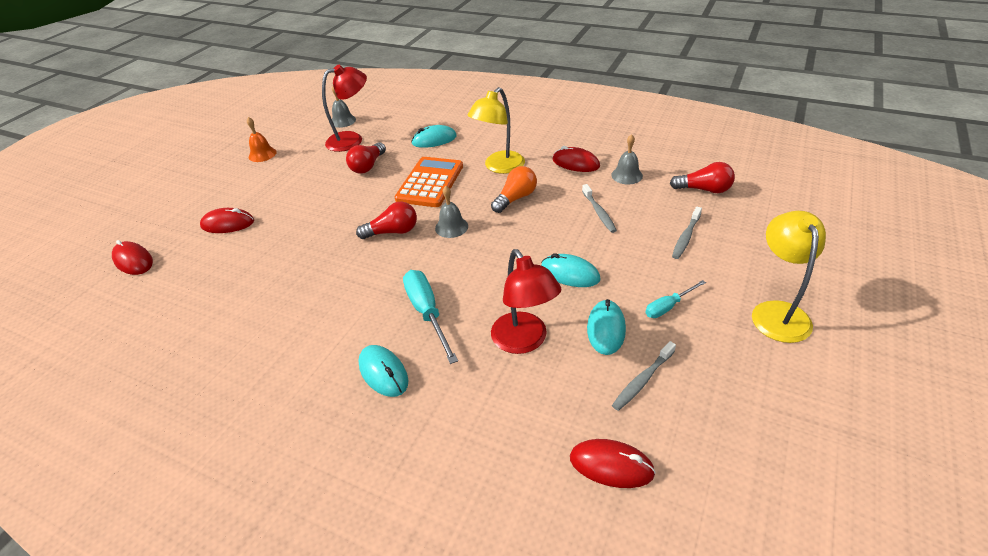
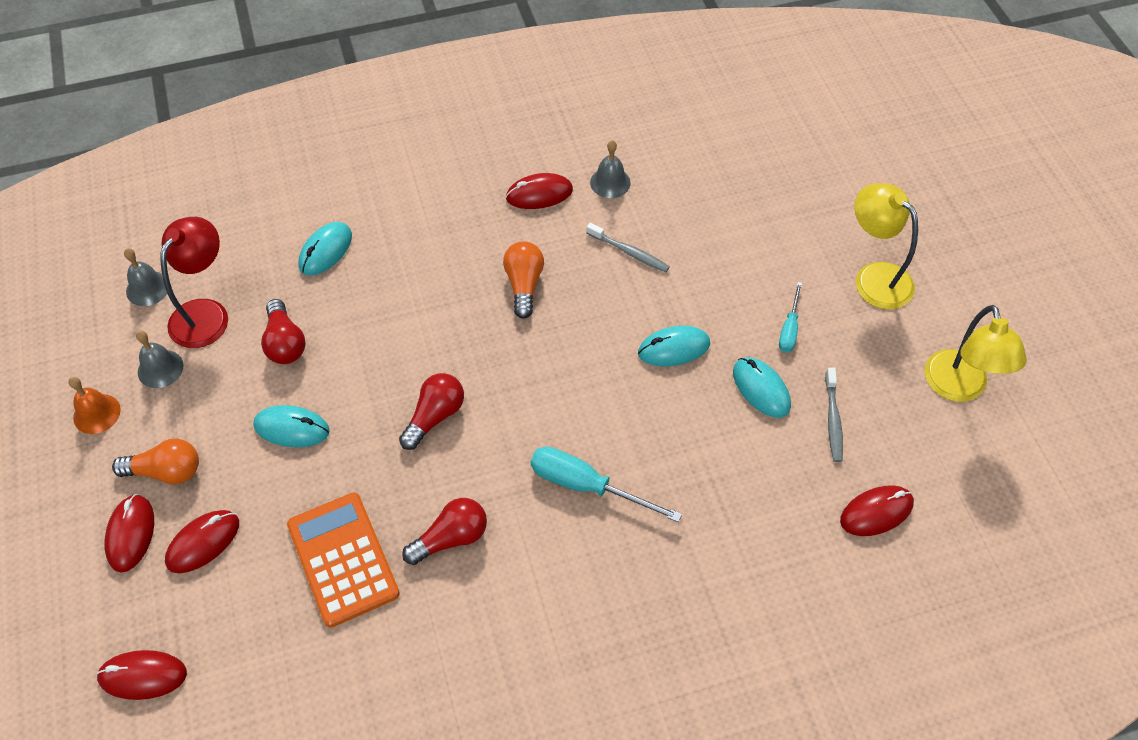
camera: 45 degrees left, 15 degrees up
(209, 204) = (131, 534): none -> red mouse
(255, 189) = (166, 471): none -> orange light bulb
(383, 373) = (617, 576): turquoise mouse -> turquoise mouse (292, 428)
(430, 183) = (398, 321): orange calculator -> orange calculator (343, 559)
(451, 227) = (495, 367): grey bell -> grey bell (160, 369)
(499, 167) = (457, 249): yellow lamp -> yellow lamp (958, 388)
(524, 341) = (706, 451): red lamp -> none
(686, 237) = (736, 235): grey toothbrush -> none
(704, 189) = (702, 160): red light bulb -> red light bulb (451, 538)

